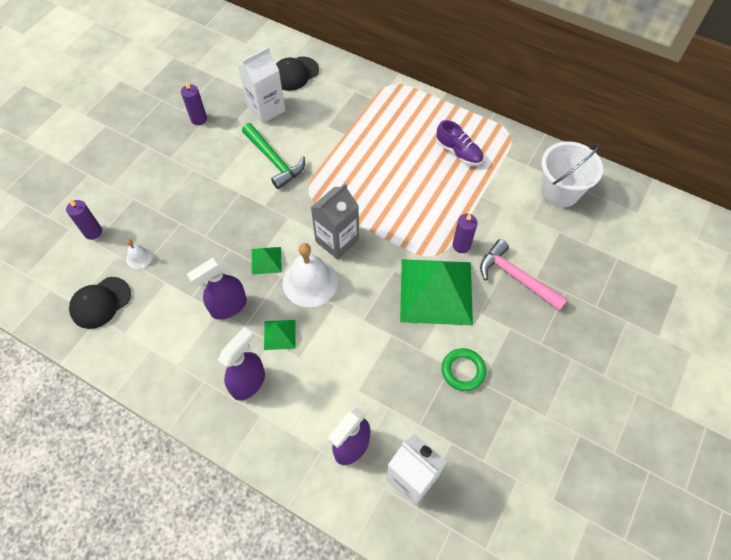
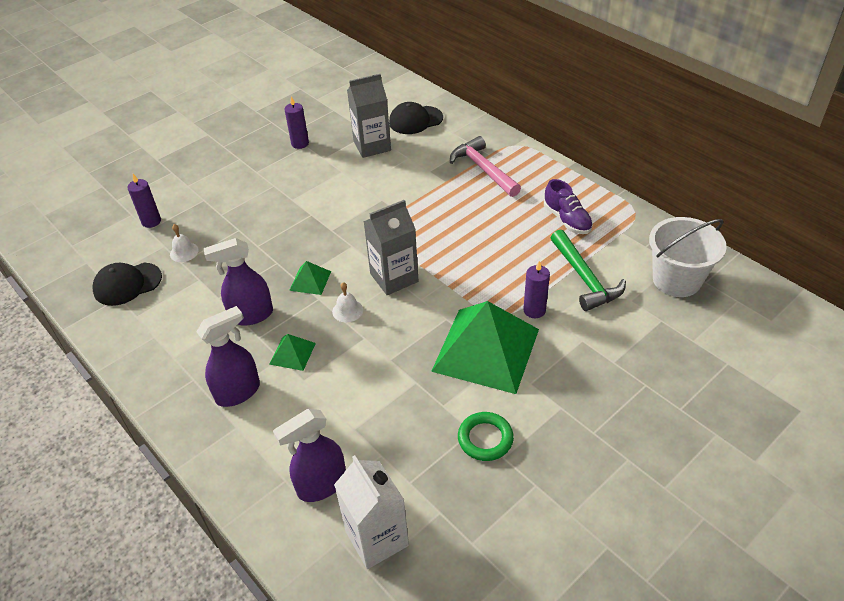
camera: 20 degrees right, 15 degrees down
(266, 109) = (372, 146): white carton -> grey carton
(274, 160) = (359, 192): green hammer -> green hammer (584, 278)
(310, 282) = (347, 310): white bell -> white bell, size x0.48
(516, 278) = (589, 357): pink hammer -> pink hammer (483, 169)

